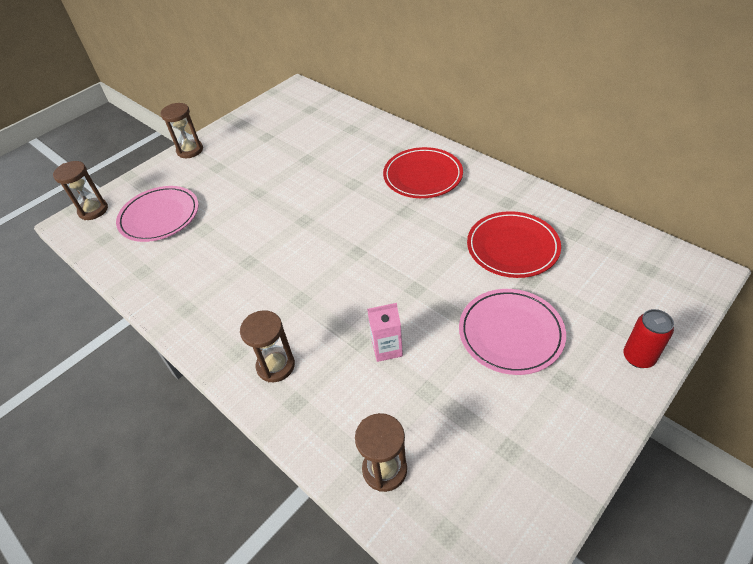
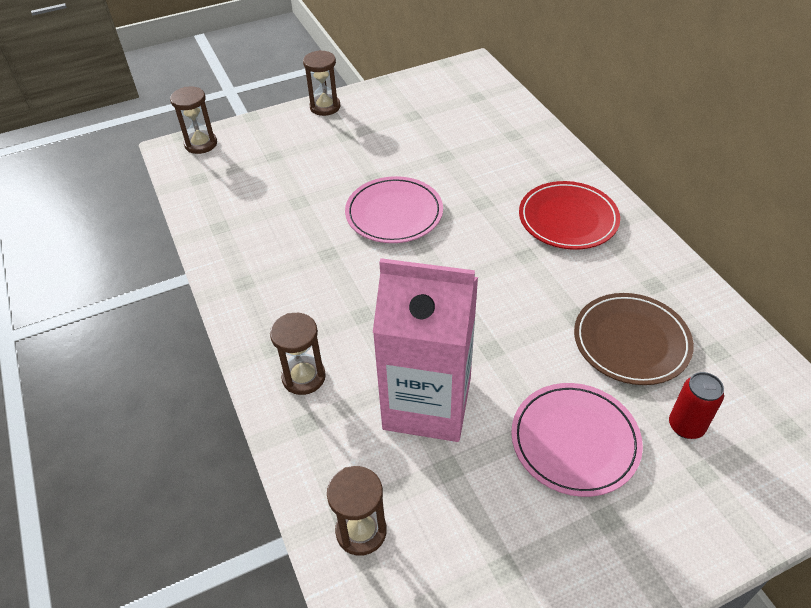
camera: 20 degrees right, 0 degrees up
(159, 216) = (261, 172): pink plate -> pink plate (394, 213)
(387, 348) = (427, 404): pink carton -> pink carton, size x2.46
(512, 247) = (631, 341): red plate -> brown plate
(638, 357) = (715, 530): red can -> red can (686, 426)

